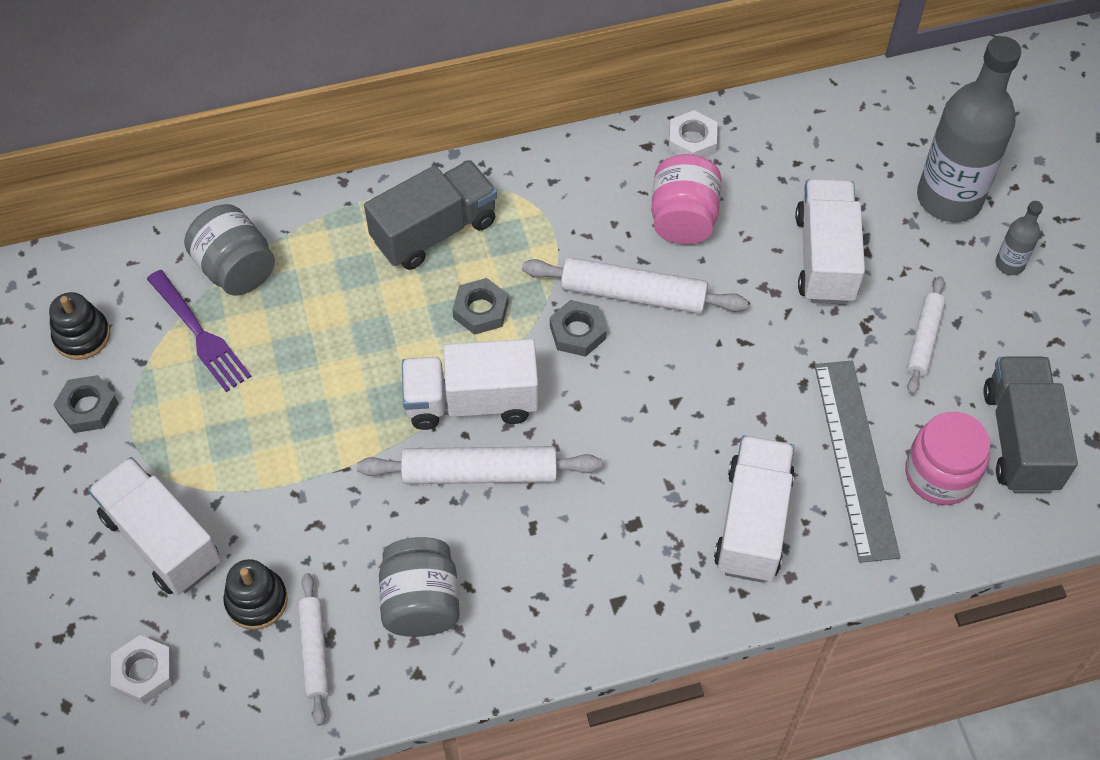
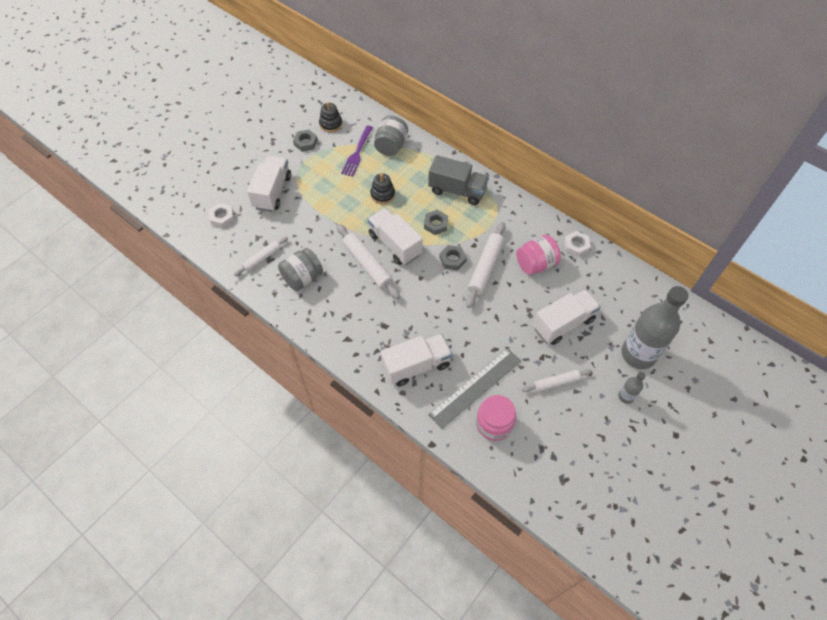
camera: 55 degrees right, 0 degrees up
(256, 601) = (269, 231): black stacking toy -> black stacking toy (382, 194)
(633, 294) = (485, 267): white rolling pin -> white rolling pin turned 45 degrees clockwise
(1020, 439) = (538, 447): grey truck -> none

